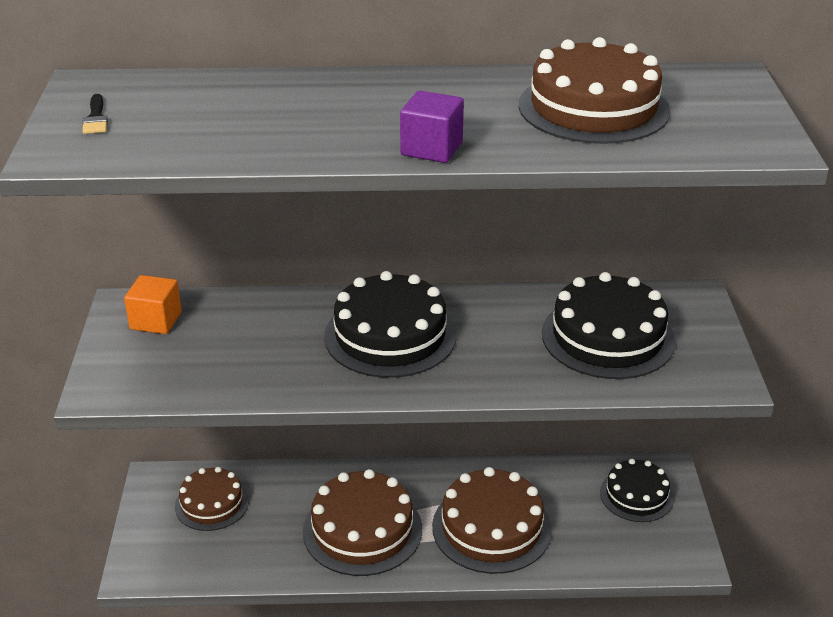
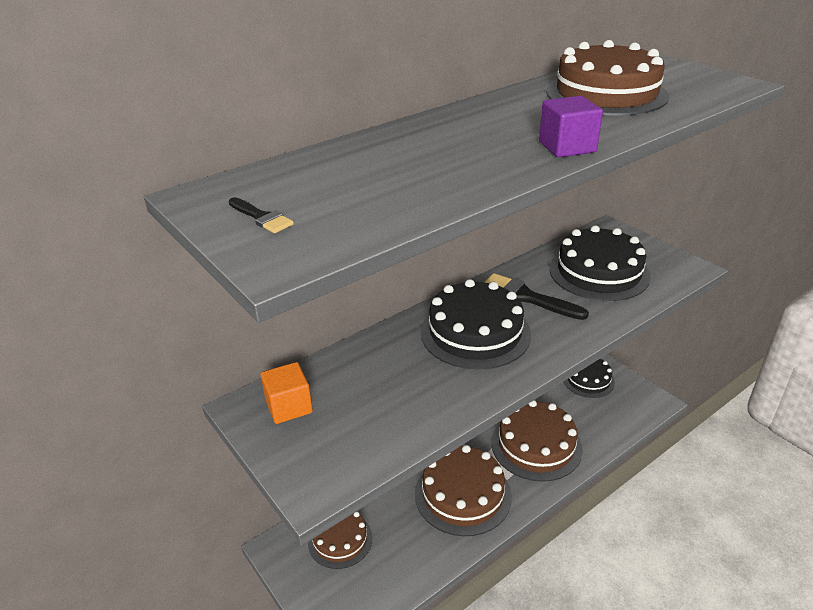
camera: 35 degrees left, 0 degrees up
(489, 326) = (525, 297): none -> black brush

